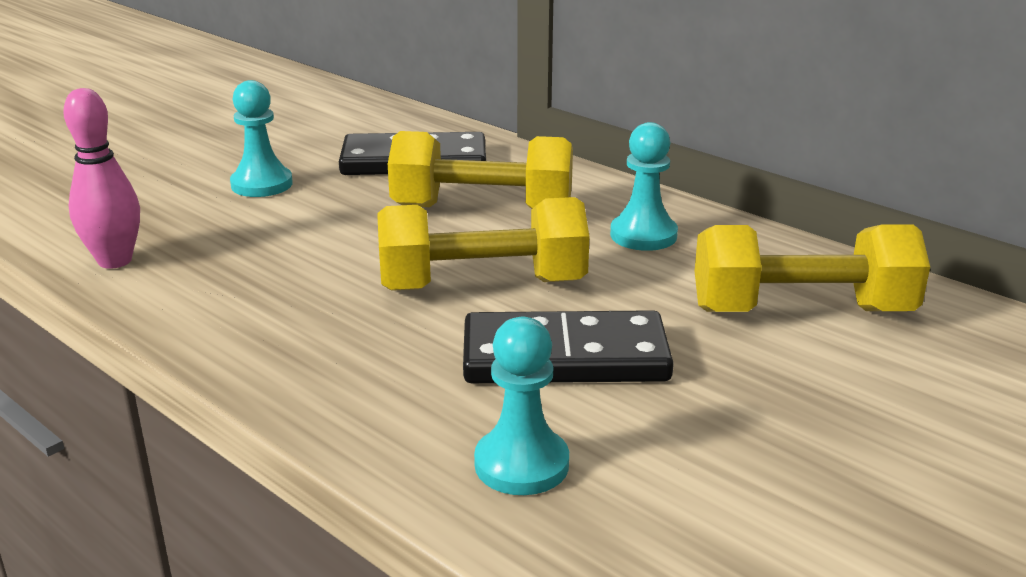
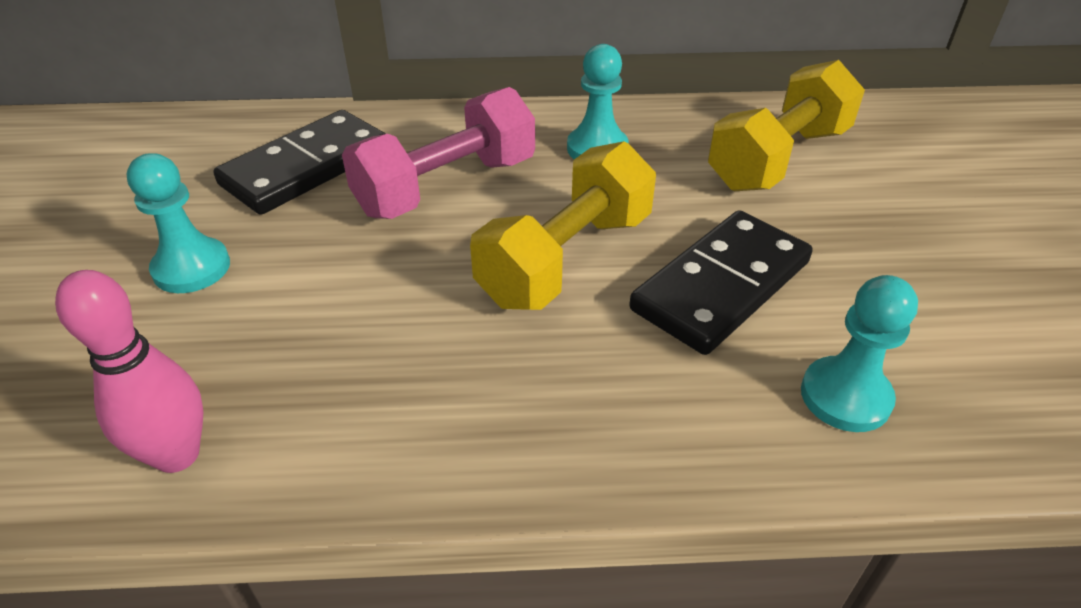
camera: 45 degrees left, 15 degrees up
(482, 209) = (446, 187): yellow dumbbell -> pink dumbbell

